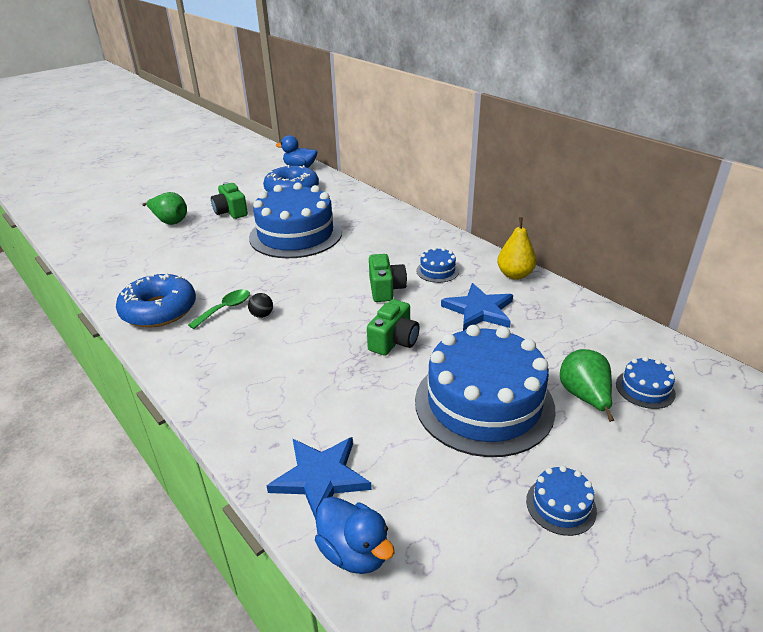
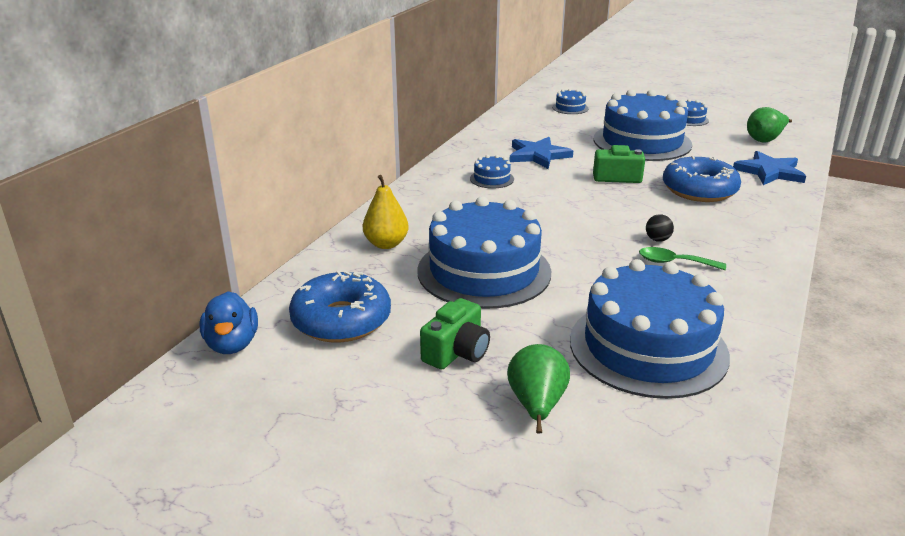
camera: 115 degrees left, 5 degrees down
(159, 310) = (728, 302): blue donut -> blue donut (699, 190)
(163, 263) = (648, 347): none -> blue cake
(354, 552) = (793, 154): blue duck -> none
(385, 289) = (547, 194): green camera -> none
(515, 275) = (468, 150): yellow pear -> yellow pear (386, 244)
(584, 397) = (598, 120): green pear -> green pear (765, 139)

